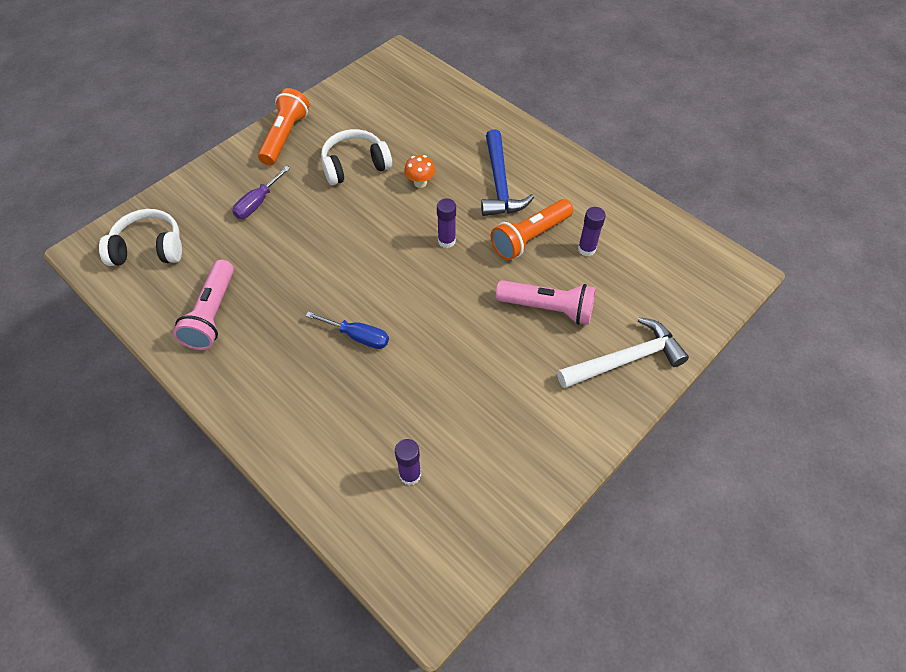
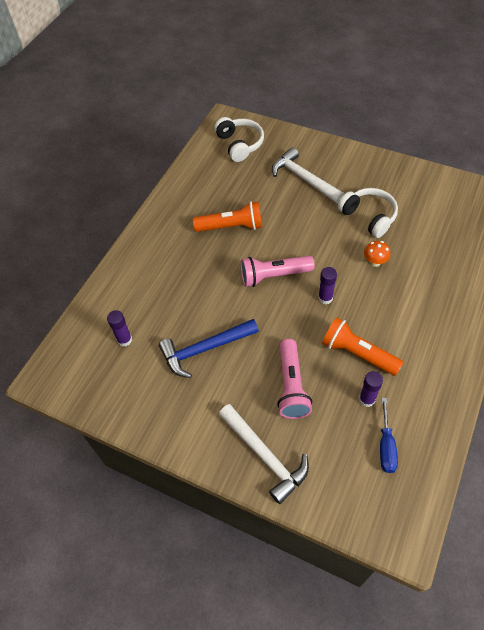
camera: 75 degrees right, 0 degrees up
(212, 314) = (204, 194): pink flashlight -> pink flashlight (274, 276)
(258, 203) = (303, 179): purple screwdriver -> white hammer
(285, 137) = (372, 168): orange flashlight -> orange flashlight (231, 227)
(357, 336) = (217, 274): blue screwdriver -> blue screwdriver (386, 446)
(500, 184) = (405, 315): blue hammer -> blue hammer (205, 349)

